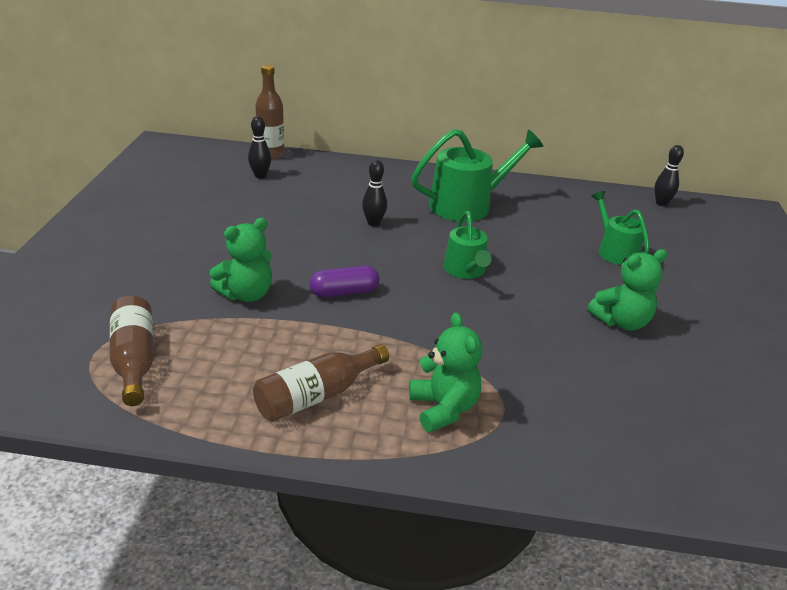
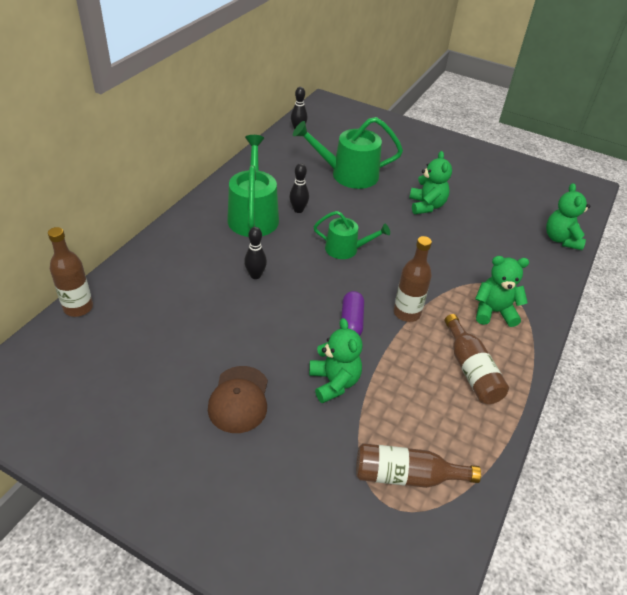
camera: 70 degrees left, 10 degrees up
(201, 245) = (239, 399): none -> brown cap
(260, 176) = (122, 326): black bowling pin -> black bowling pin (298, 210)
(386, 330) = (407, 313): none -> brown bottle
(615, 251) = (348, 174): green watering can -> green watering can, size x1.65
(695, 481) = (561, 239): none -> green teddy bear

